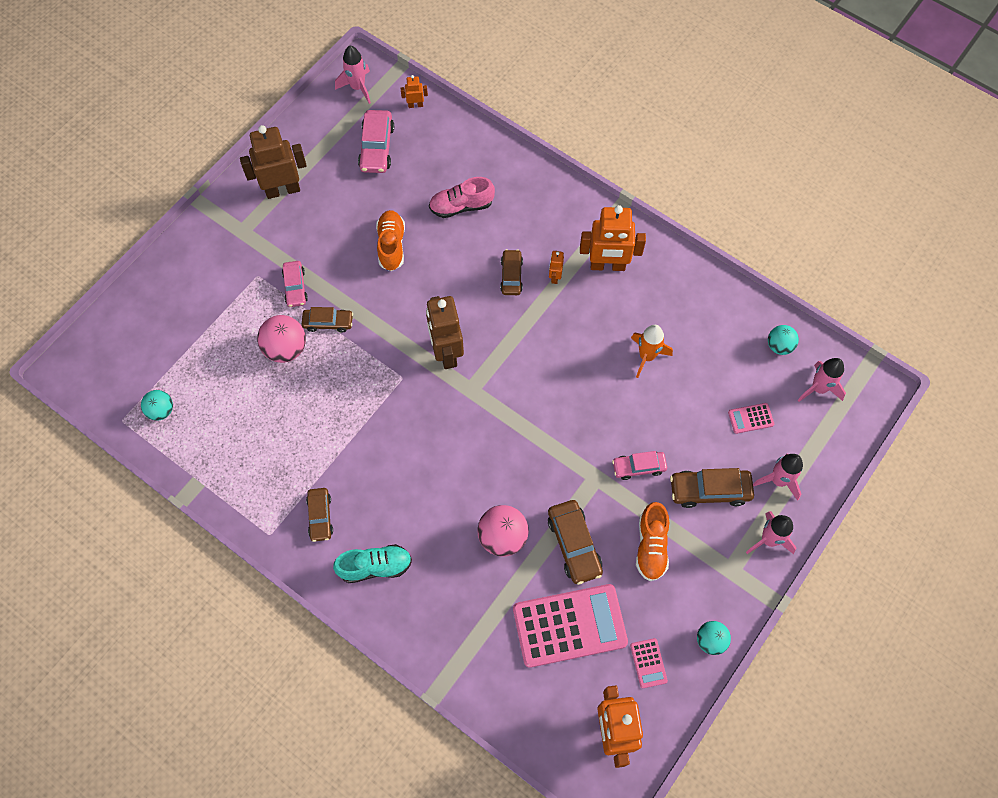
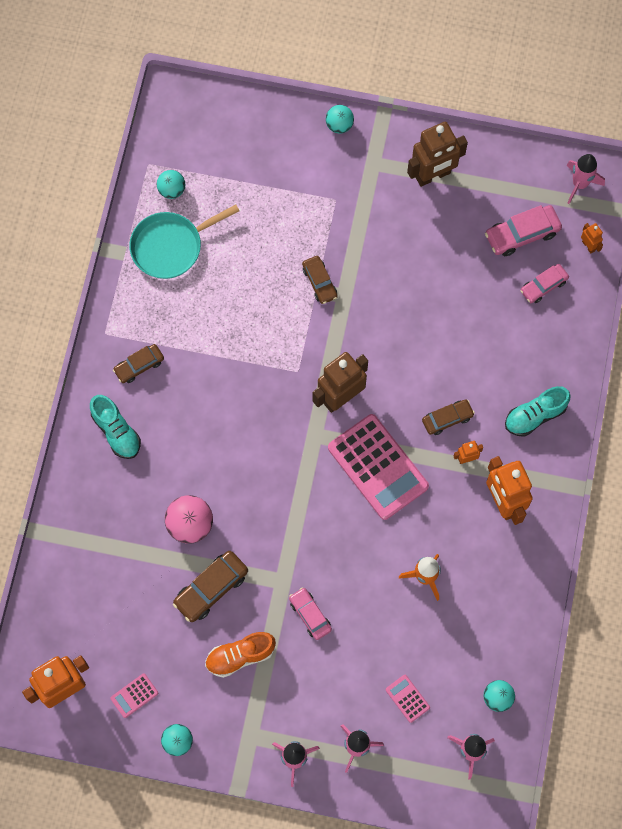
camera: 65 degrees right, 5 degrees up
(189, 242) = (339, 125): none -> turquoise ball
(217, 436) = (170, 246): none -> turquoise pan
(282, 190) = (433, 175): brown robot -> brown robot turned 105 degrees clockwise
(286, 348) = (277, 260): pink ball -> none
(295, 287) = (340, 237): pink car -> pink car (543, 286)
(391, 245) = (424, 298): orange shoe -> none
(461, 206) = (498, 340): pink shoe -> none
(543, 208) = (535, 416): none -> turquoise shoe
(569, 625) = (137, 615): pink calculator -> pink calculator (378, 467)
(709, 490) = (317, 687): brown car -> none

